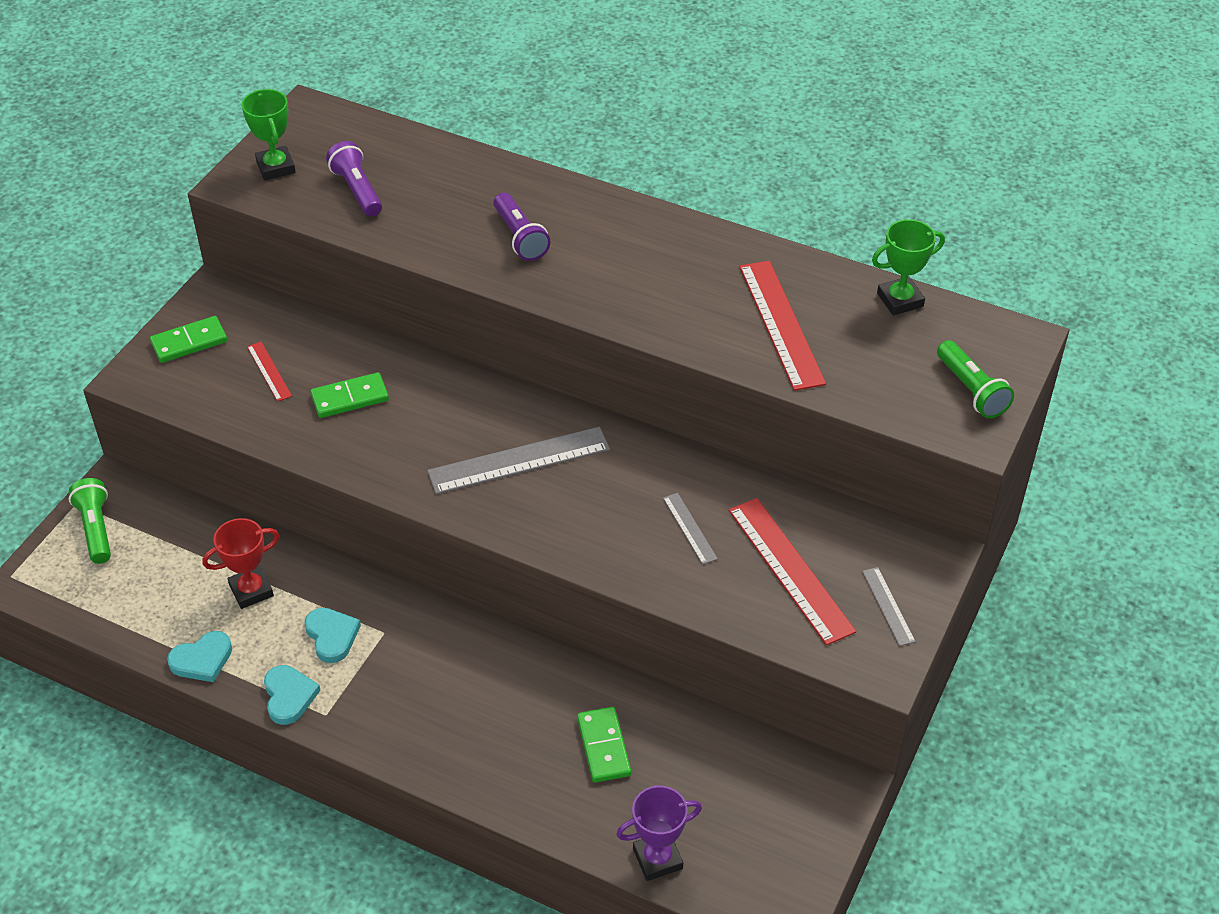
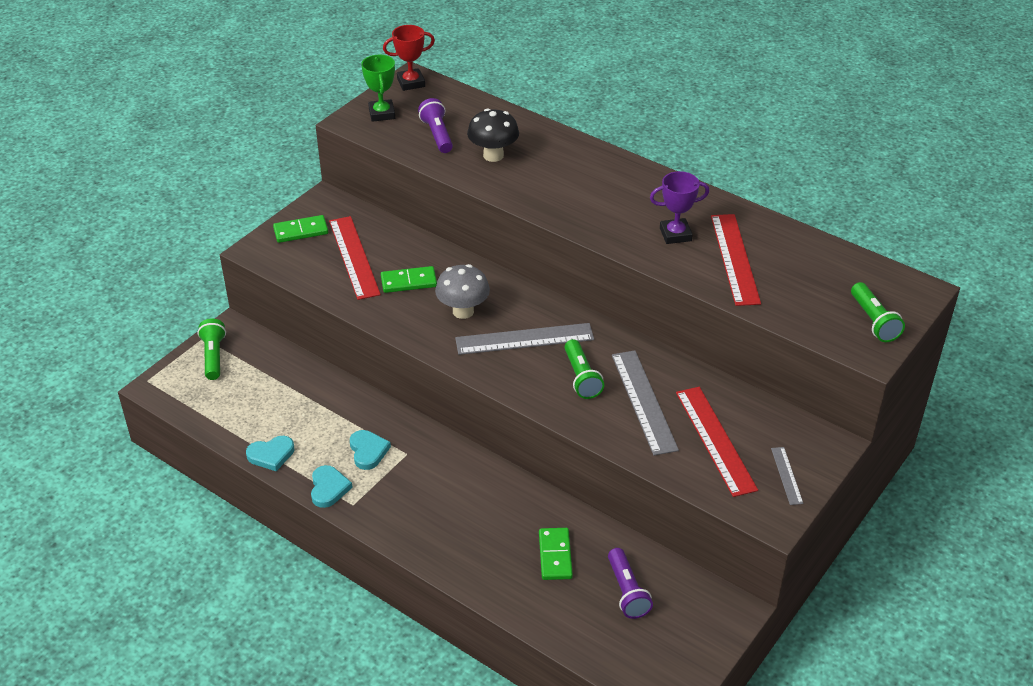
camera: 10 degrees right, 5 degrees down
(251, 590) = (316, 412): red trophy -> red trophy (411, 83)
(269, 371) = (354, 257): red ruler -> red ruler, size x2.00
(430, 431) = (463, 311): none -> grey mushroom
(438, 212) = (493, 155): none -> black mushroom
(520, 237) = (550, 179): purple flashlight -> purple flashlight (627, 592)
(603, 505) = (581, 378): none -> green flashlight
(657, 859) = (581, 641): purple trophy -> purple trophy (675, 234)
(689, 528) = (644, 401): grey ruler -> grey ruler, size x2.00
(900, 300) = (830, 252): green trophy -> none

